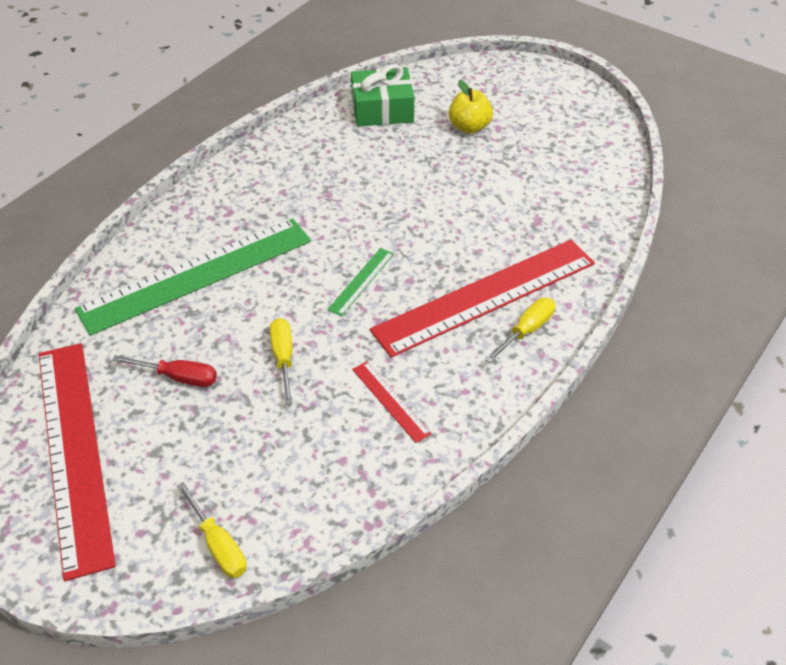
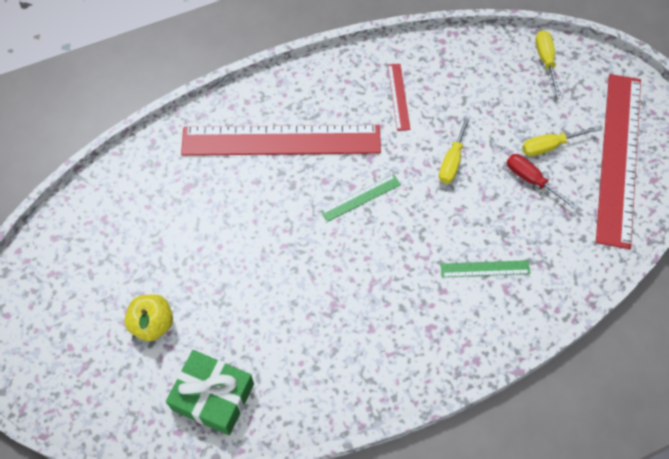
camera: 150 degrees left, 15 degrees up
(196, 274) = (485, 269): green ruler -> green ruler, size x0.41
(526, 331) = (275, 101): yellow screwdriver -> yellow screwdriver (549, 146)

